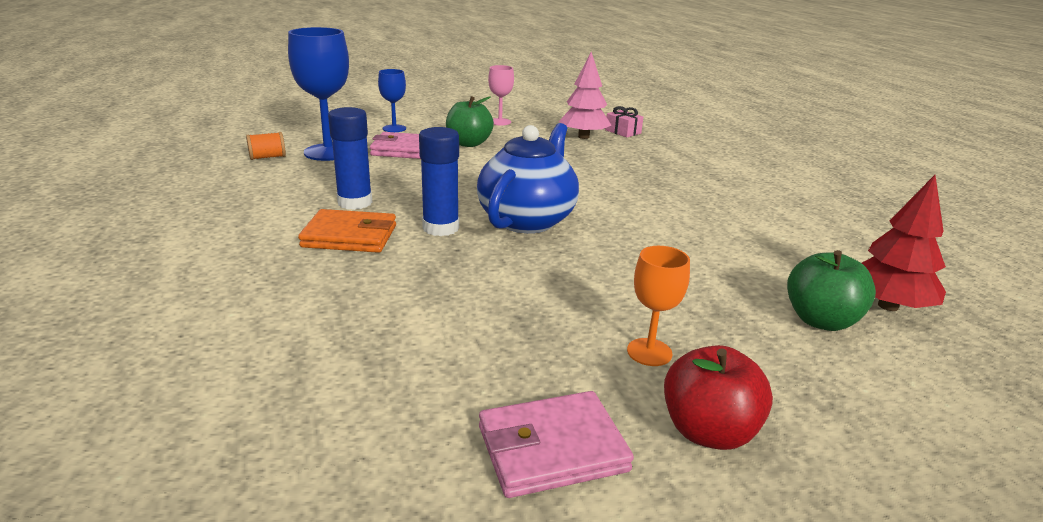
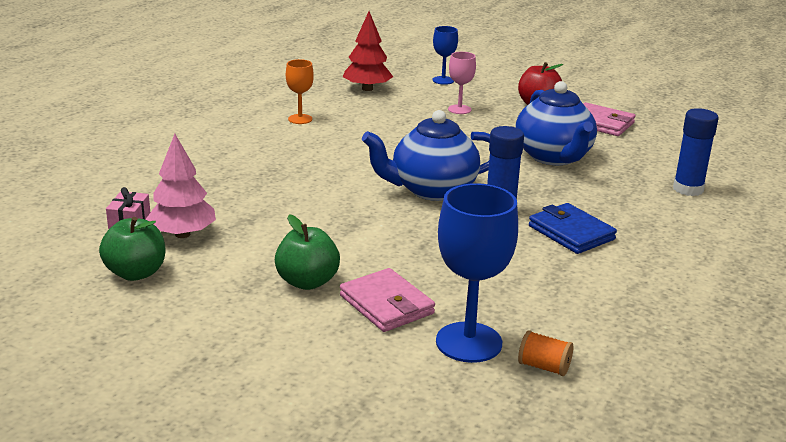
camera: 130 degrees left, 0 degrees up
(350, 236) = (571, 233): orange wallet -> blue wallet
(355, 202) = (530, 260): blue glue stick -> blue glue stick (688, 189)
(394, 128) = (330, 353): blue goblet -> blue goblet (443, 80)
(499, 320) = (553, 157): none -> blue teapot
(500, 122) = (193, 300): pink goblet -> pink goblet (459, 109)
(649, 352) = (510, 123): orange goblet -> orange goblet (300, 119)
(820, 320) = (411, 99): green apple -> green apple (136, 273)

